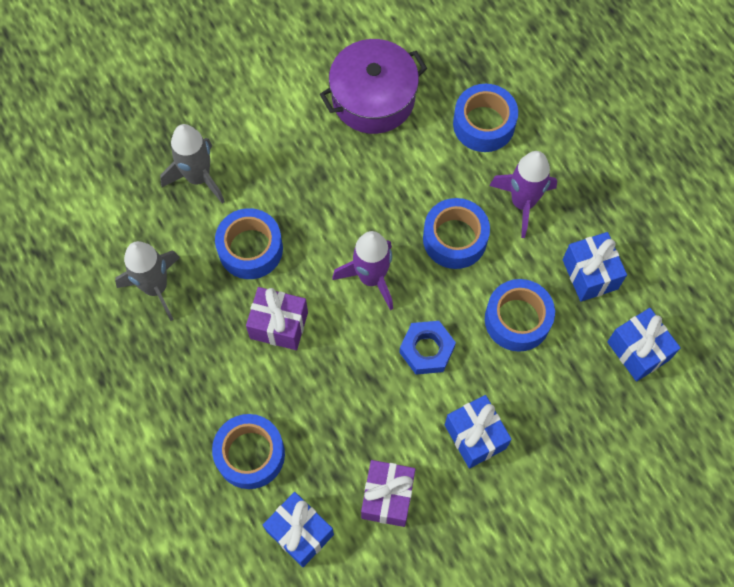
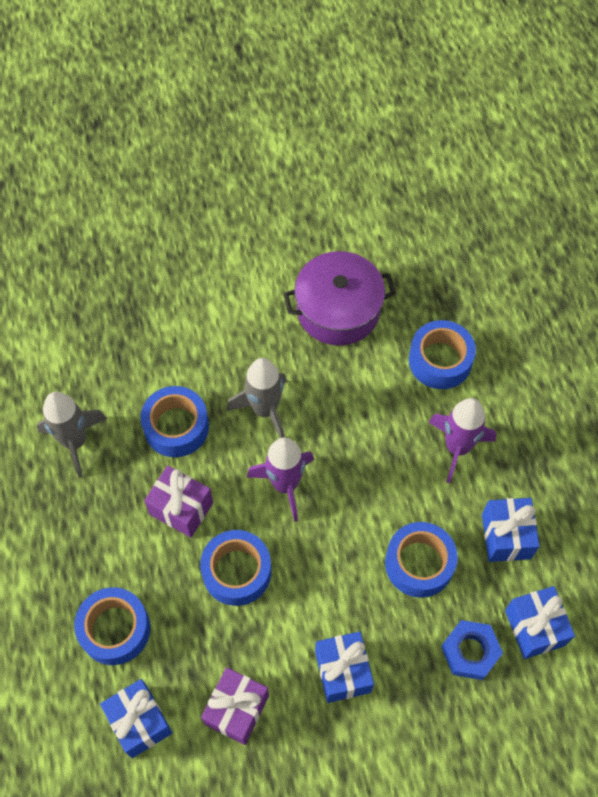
camera: 15 degrees right, 5 degrees down
(198, 177) = (147, 346): grey rocket -> grey rocket (265, 410)
(427, 350) = (319, 571): blue nut -> blue nut (470, 652)
(455, 238) = (379, 466): blue tape -> blue tape (237, 571)

